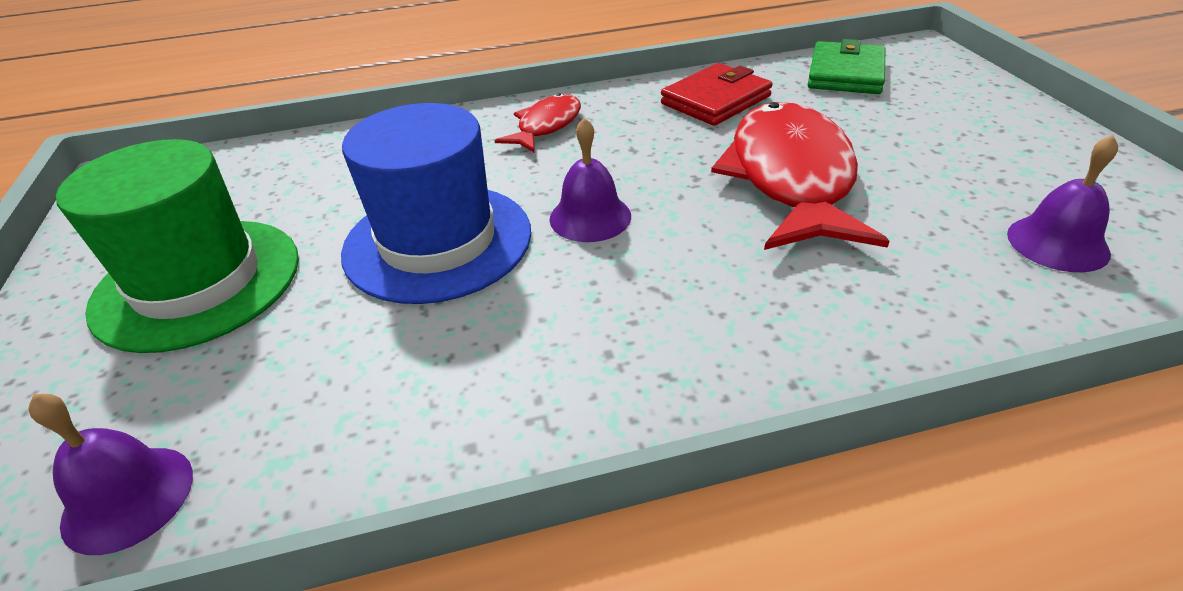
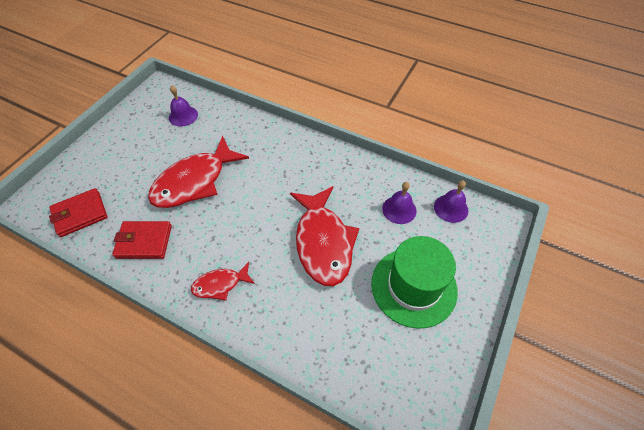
camera: 140 degrees left, 15 degrees up
(438, 241) = (323, 242): blue hat -> red fish
(590, 217) = (268, 214): purple bell -> purple bell (399, 209)
(845, 74) = (80, 214): green wallet -> red wallet

